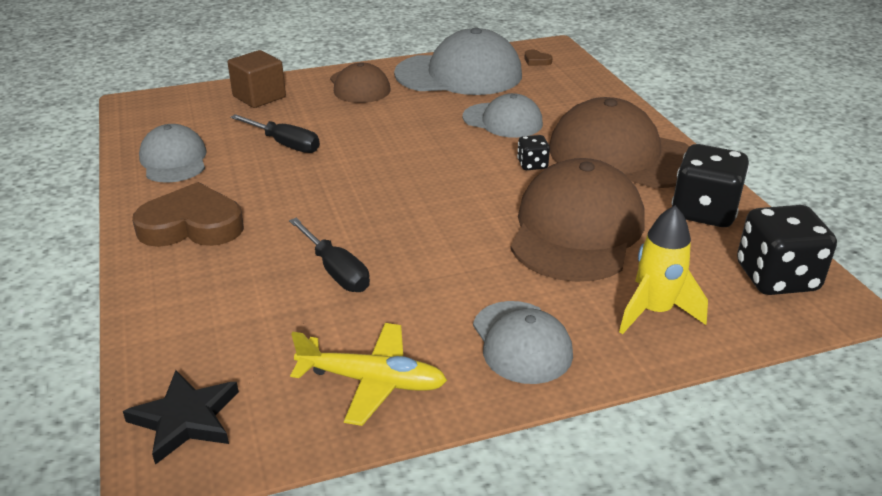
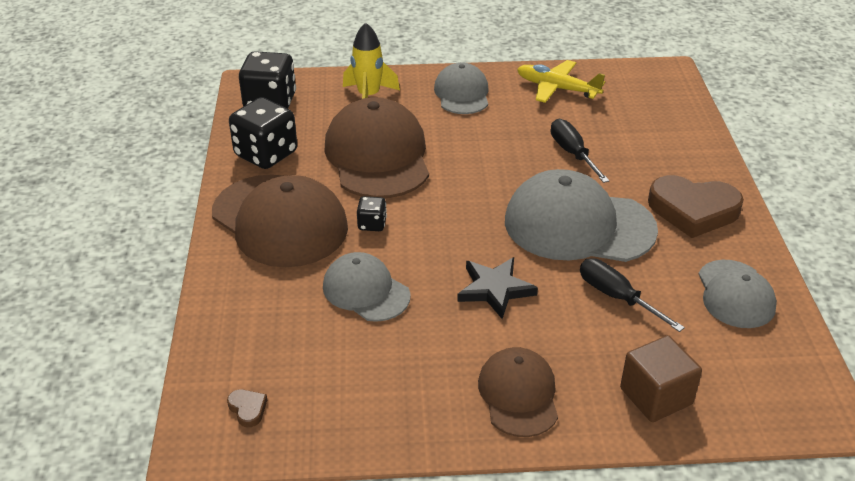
camera: 165 degrees left, 5 degrees up
(185, 419) = (662, 87): black star -> black star (495, 289)
(459, 74) = (374, 396): grey cap -> grey cap (578, 225)
(576, 230) = (377, 156): brown cap -> brown cap turned 135 degrees clockwise

